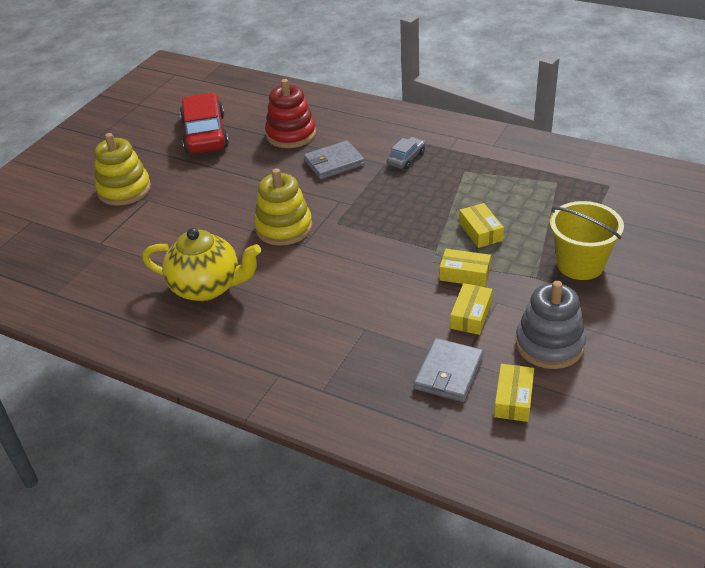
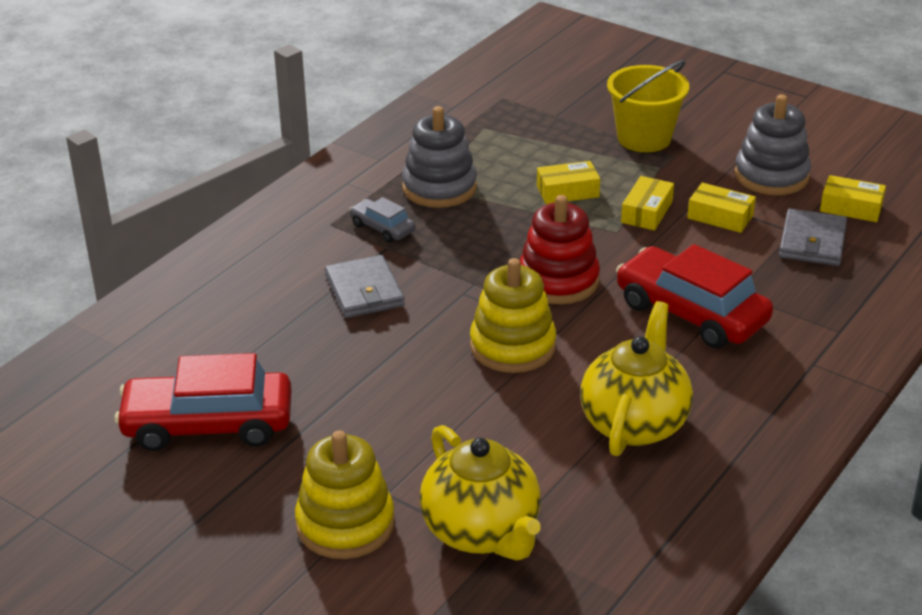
camera: 85 degrees left, 5 degrees down
(113, 236) = (482, 532): none -> yellow teapot
(291, 134) = (262, 328): red stacking toy -> red stacking toy (558, 281)
(333, 306) = (691, 313): none -> red car
(448, 373) = (812, 242): grey wallet -> grey wallet turned 75 degrees clockwise
(464, 174) = (439, 188): none -> grey stacking toy

